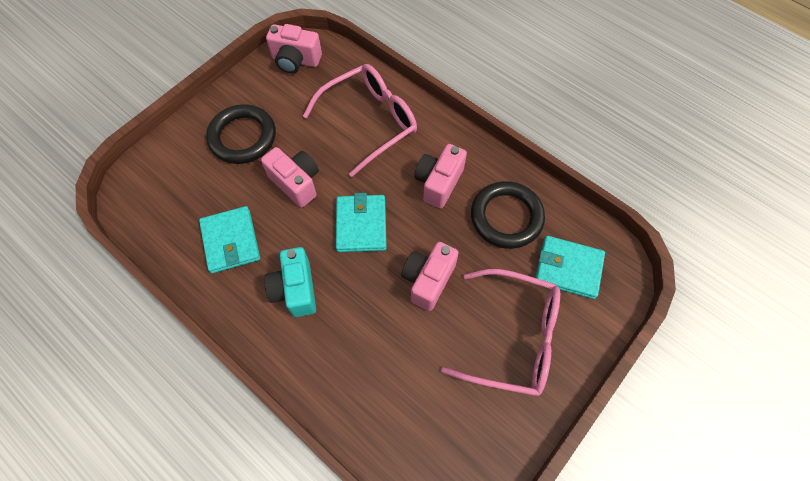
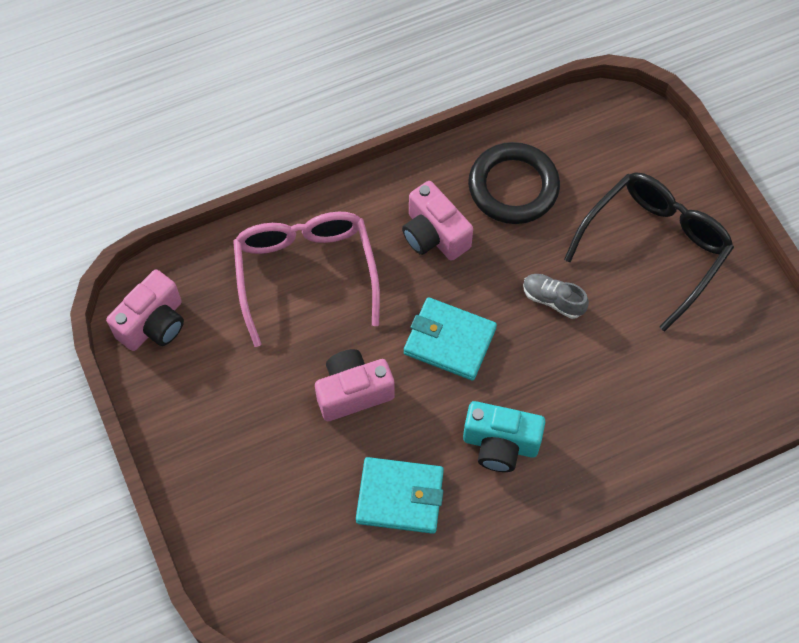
camera: 65 degrees left, 0 degrees up
(243, 137) = (247, 433): black ring -> none
(428, 280) = (553, 300): pink camera -> grey shoe
(513, 337) = (655, 247): pink glasses -> black glasses
(568, 268) = (602, 158): turquoise wallet -> none

